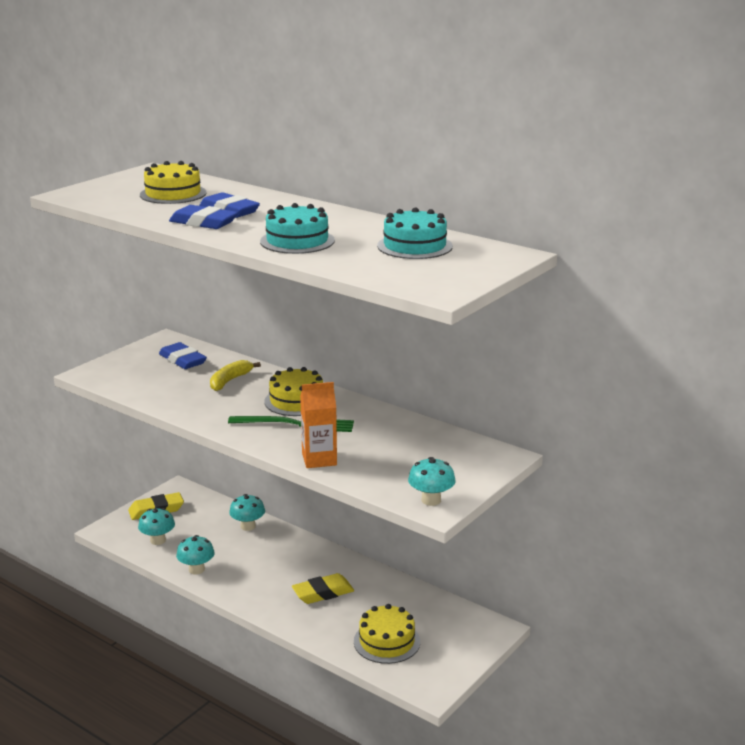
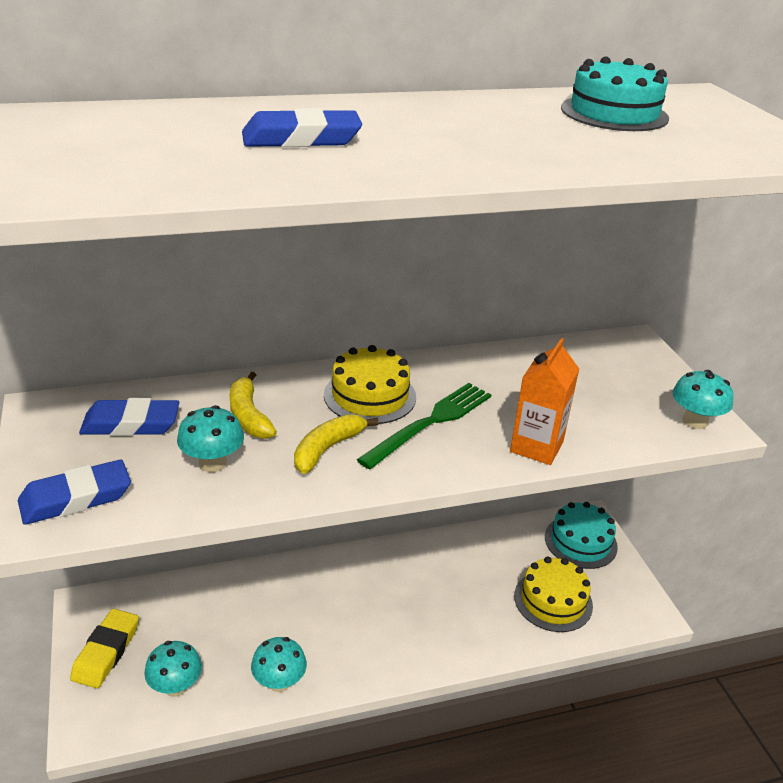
camera: 55 degrees left, 10 degrees up
(173, 194) = (140, 141): yellow cake -> none
(203, 223) = (330, 166): blue eraser -> blue eraser (76, 498)
(230, 408) = (327, 449): none -> yellow banana
(248, 526) = (243, 589): turquoise mushroom -> turquoise mushroom (212, 463)
(297, 241) = (509, 148): turquoise cake -> turquoise cake (580, 541)
(323, 593) = (431, 600): yellow eraser -> none

